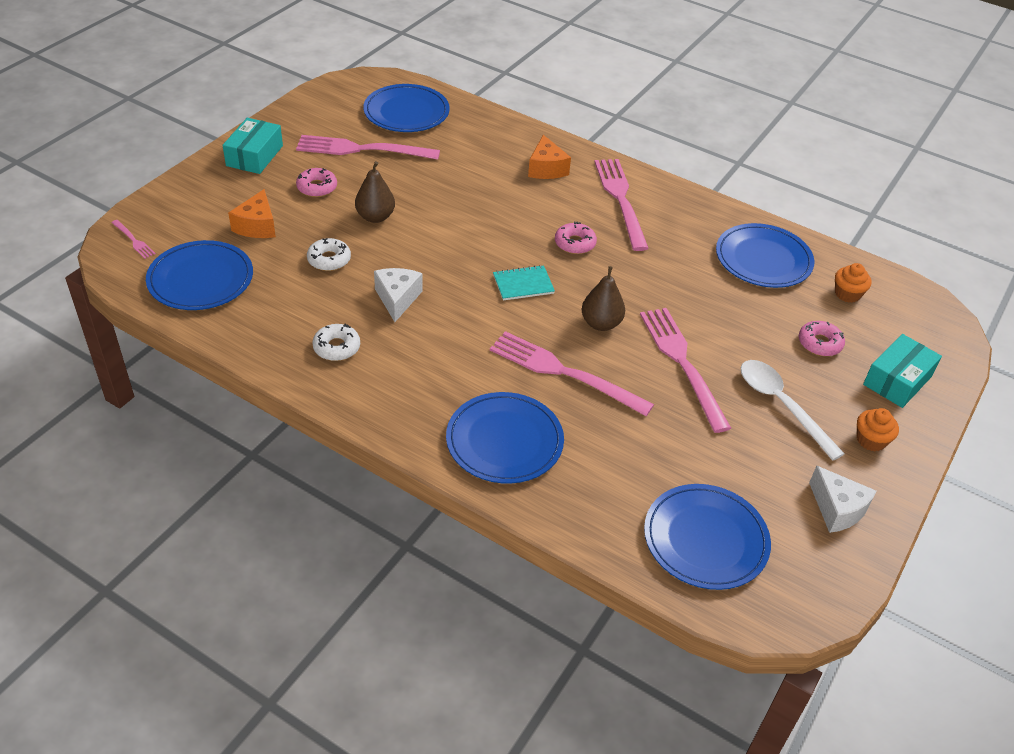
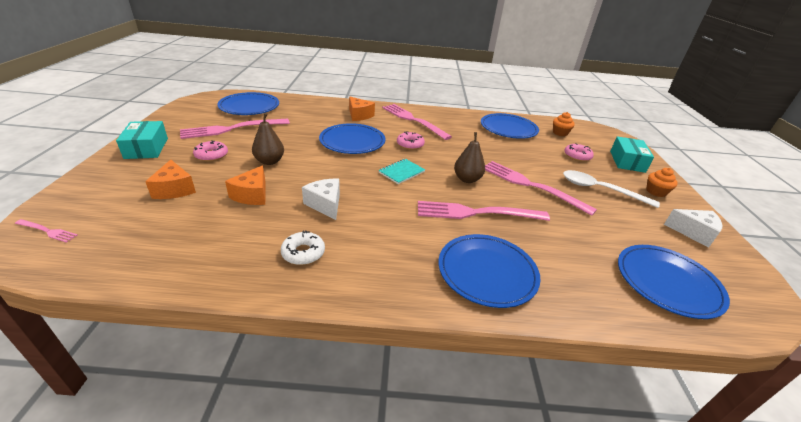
camera: 30 degrees left, 10 degrees down
(200, 279) = (138, 241): blue plate -> blue plate (352, 141)
(329, 260) = (252, 195): white donut -> orange cheese

